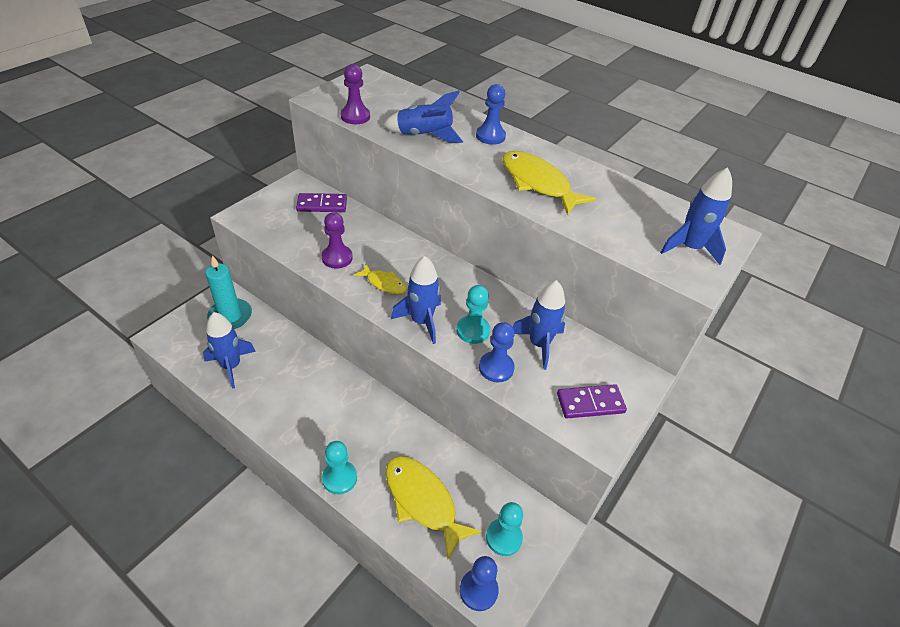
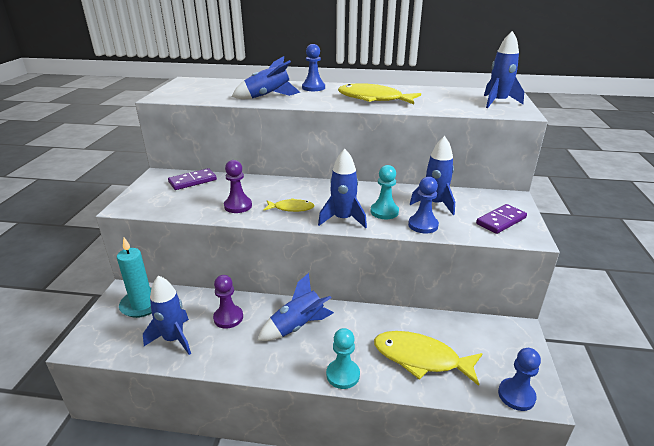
camera: 25 degrees left, 15 degrees down
(340, 406) = (297, 326): none -> blue rocket
(355, 116) = (203, 99): purple pawn -> purple pawn (228, 318)
(504, 537) = (497, 352): turquoise pawn -> none

